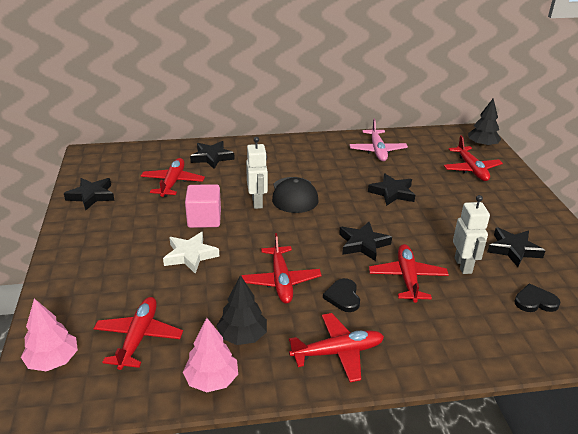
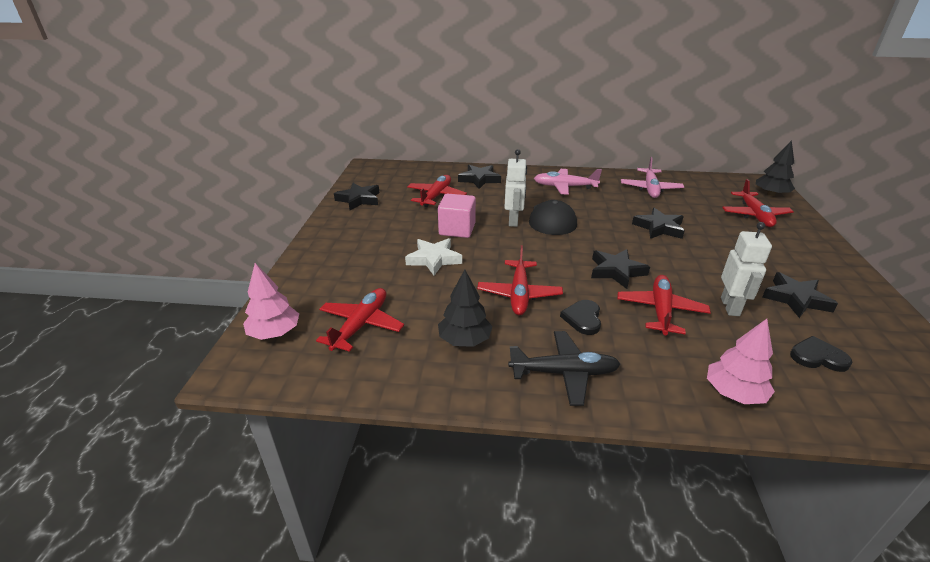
camera: 15 degrees right, 0 degrees up
(211, 380) = (420, 377): pink tree -> pink tree (733, 393)
(297, 157) = (564, 187): none -> pink plane
(338, 352) = (564, 373): red plane -> black plane

